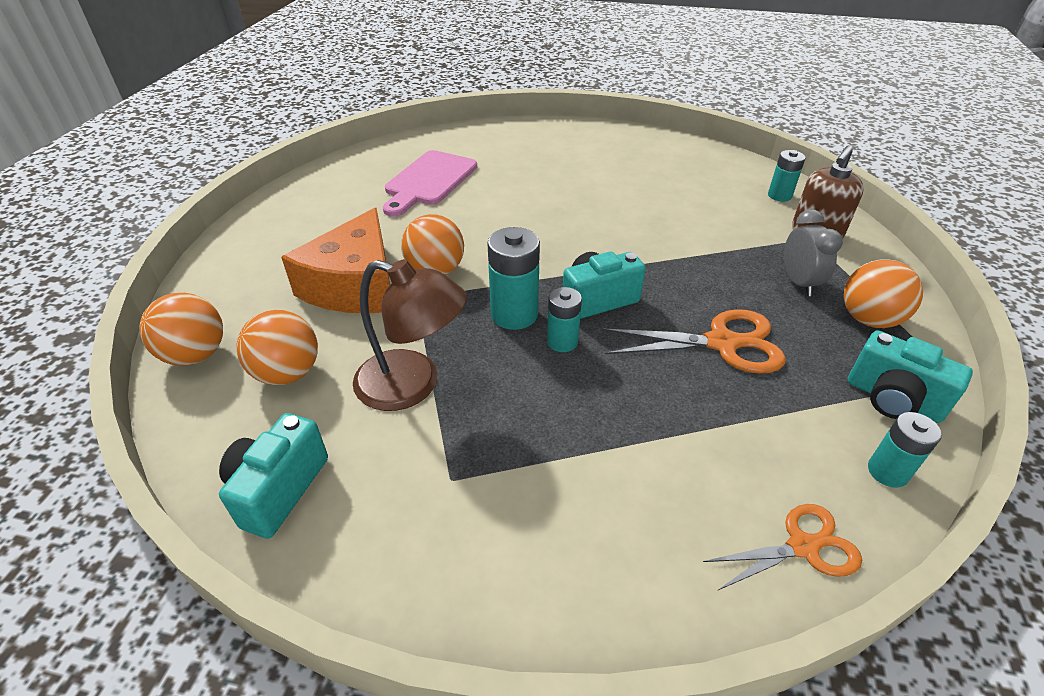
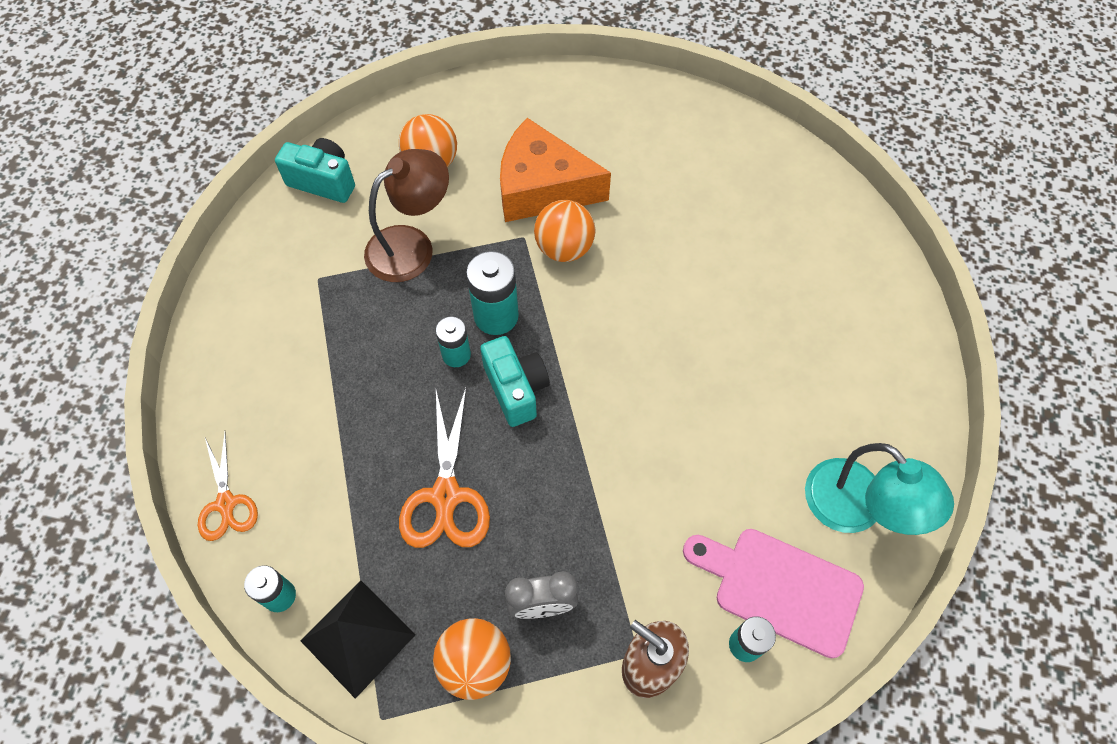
camera: 90 degrees right, 20 degrees up
(196, 355) = (456, 102): orange ball -> none
(413, 385) = (411, 245): brown lamp -> brown lamp turned 150 degrees counterclockwise
(429, 181) = (741, 226): pink cutting board -> pink cutting board (779, 588)
(666, 153) = (856, 510): none -> turquoise lamp
(892, 399) = (358, 637): turquoise camera -> black pyramid

